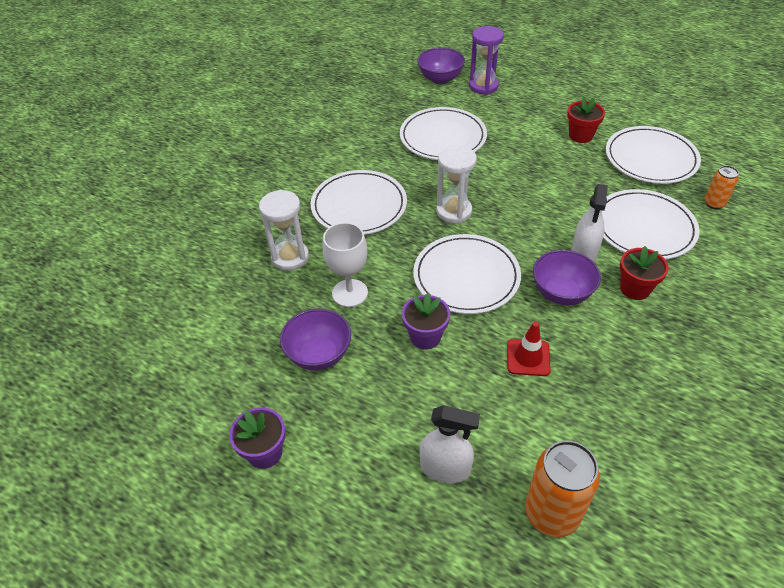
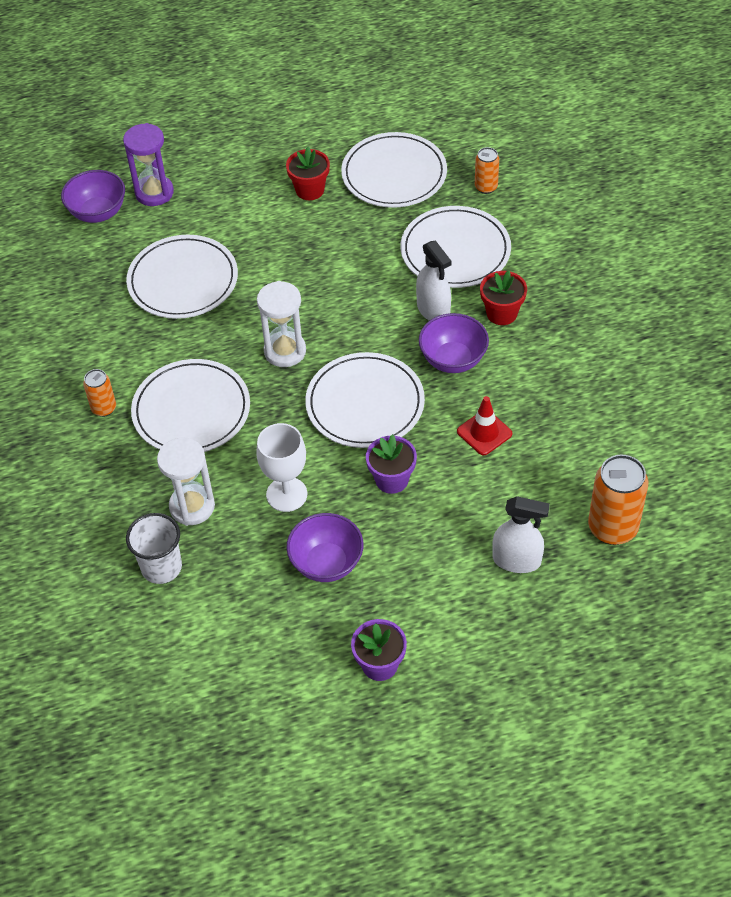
camera: 45 degrees left, 5 degrees up
(230, 277) = (161, 567): none -> white cup
(316, 172) = (104, 408): none -> orange can
(445, 468) = (516, 560): white spray bottle -> white spray bottle turned 45 degrees clockwise

